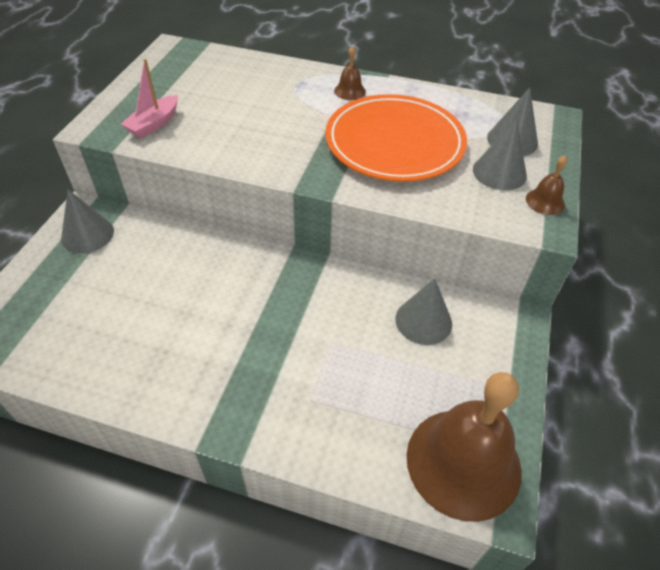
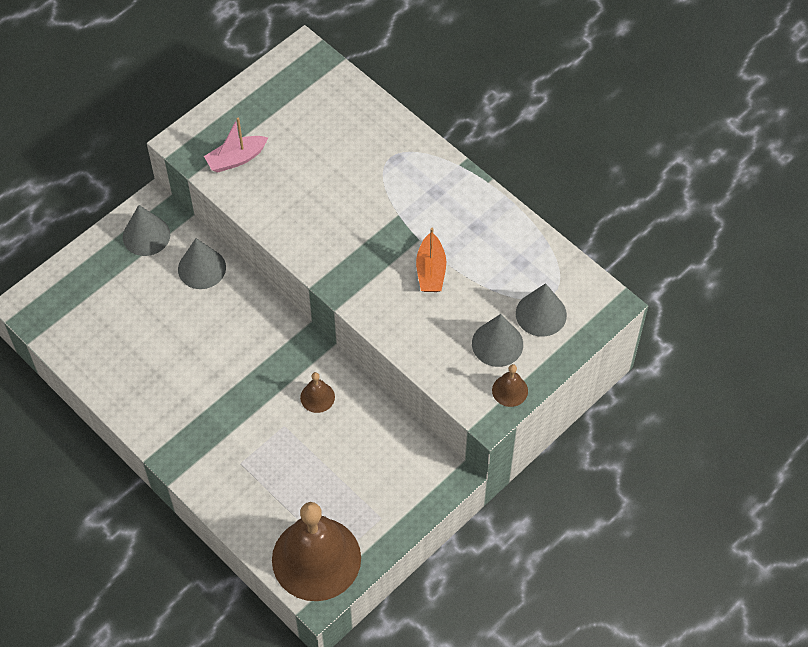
camera: 30 degrees right, 10 degrees up
(349, 91) = (436, 187): brown bell -> brown bell (317, 397)
(394, 143) = (431, 271): orange plate -> orange boat
(423, 321) = (367, 443): grey cone -> grey cone (202, 268)

